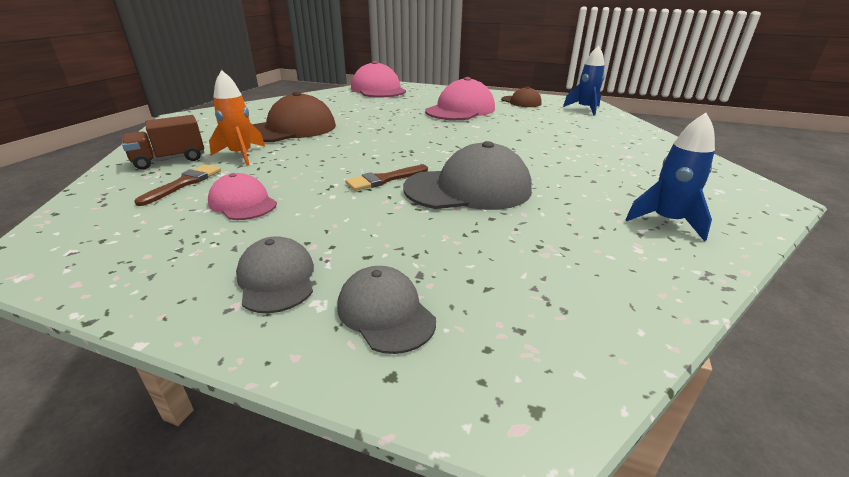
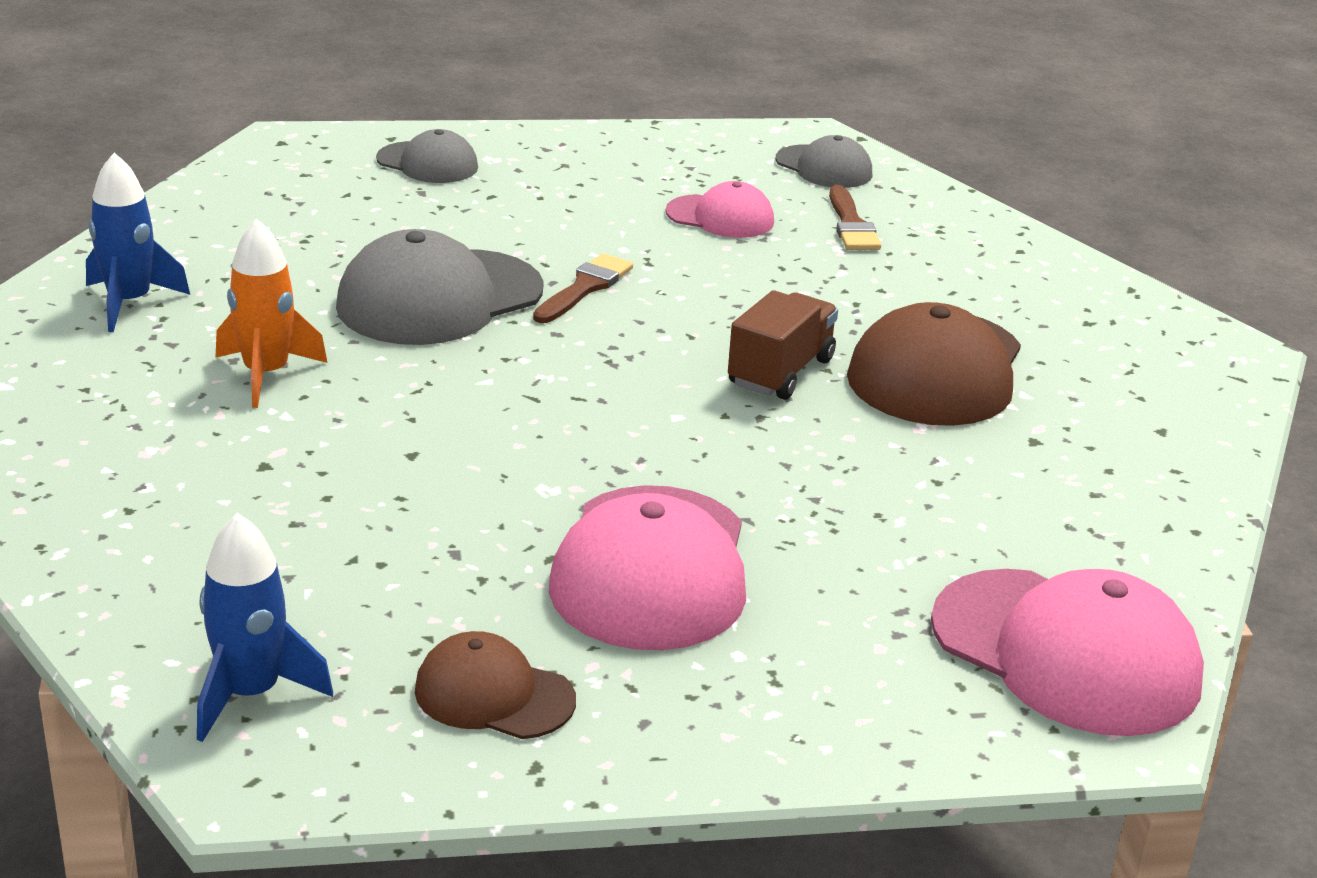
camera: 150 degrees right, 0 degrees up
(170, 160) = (965, 252): brown truck -> brown truck (780, 372)
(241, 155) = (884, 285): orange rocket -> orange rocket (266, 374)
(277, 279) = (553, 165): grey cap -> grey cap (824, 167)

